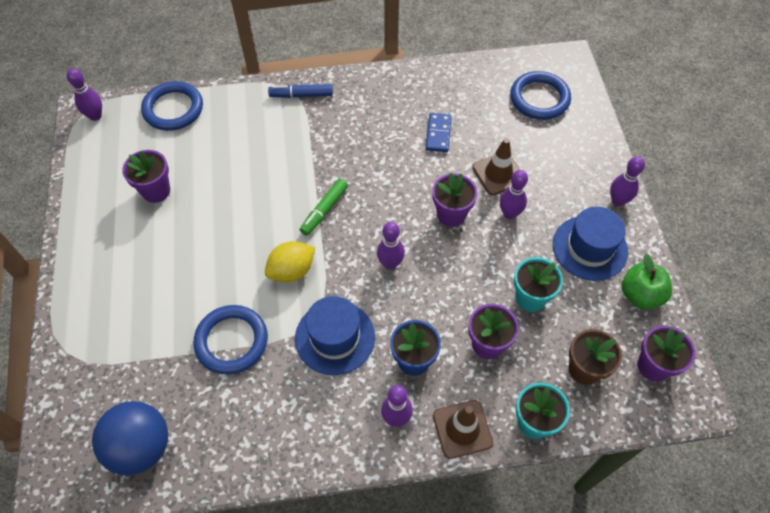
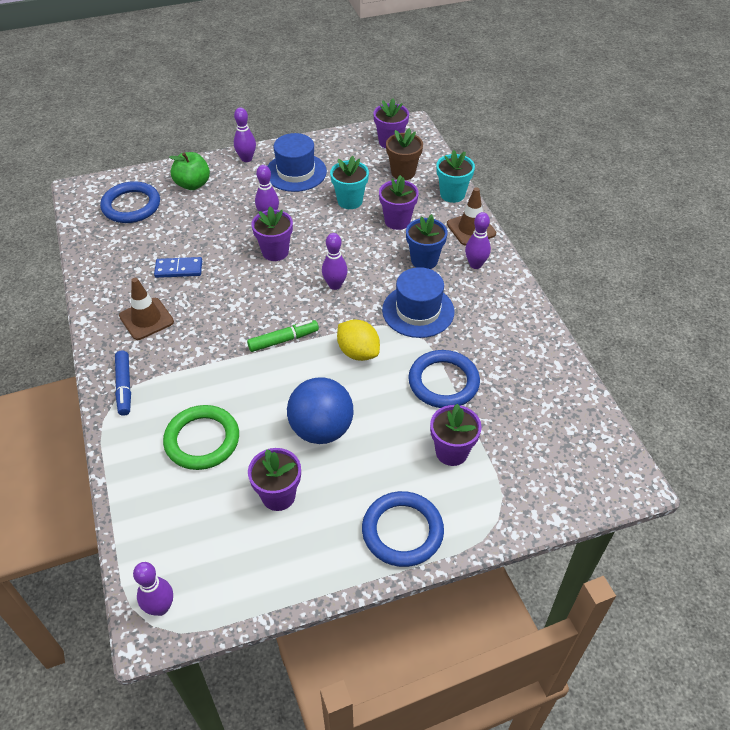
camera: 100 degrees left, 10 degrees down
(141, 447) = (564, 424): blue ball -> blue ball (321, 429)
(149, 330) = (451, 452): none -> purple flower pot
(173, 109) = (147, 514): blue ring -> blue ring (402, 531)
(229, 144) = (202, 440): none -> green ring
(324, 210) = (283, 340): green marker -> green marker turned 45 degrees counterclockwise
(498, 174) = (225, 226): brown traffic cone -> brown traffic cone (146, 319)
(640, 295) = (333, 147): green apple -> green apple (193, 184)

